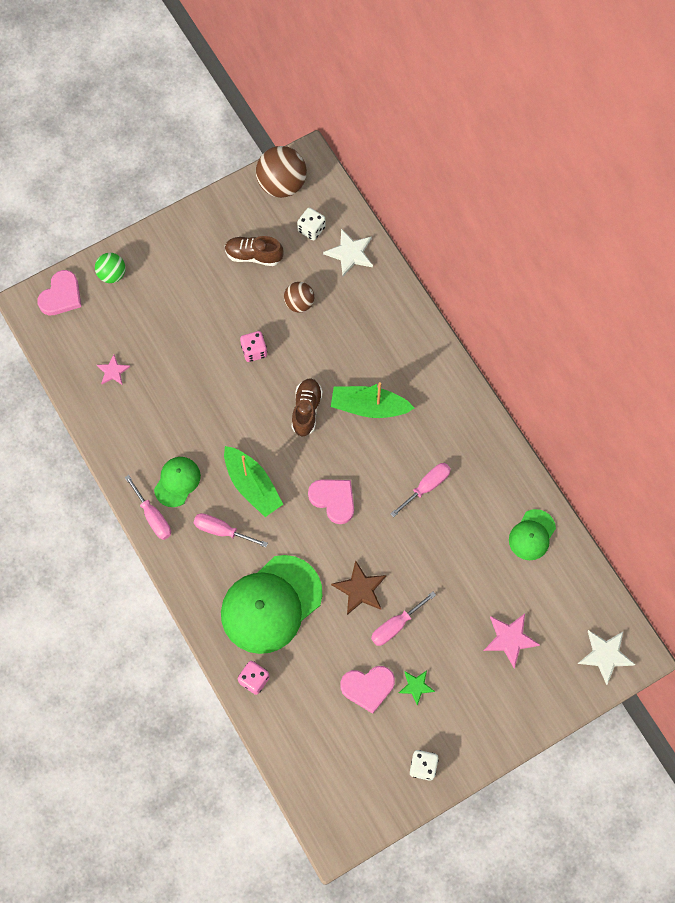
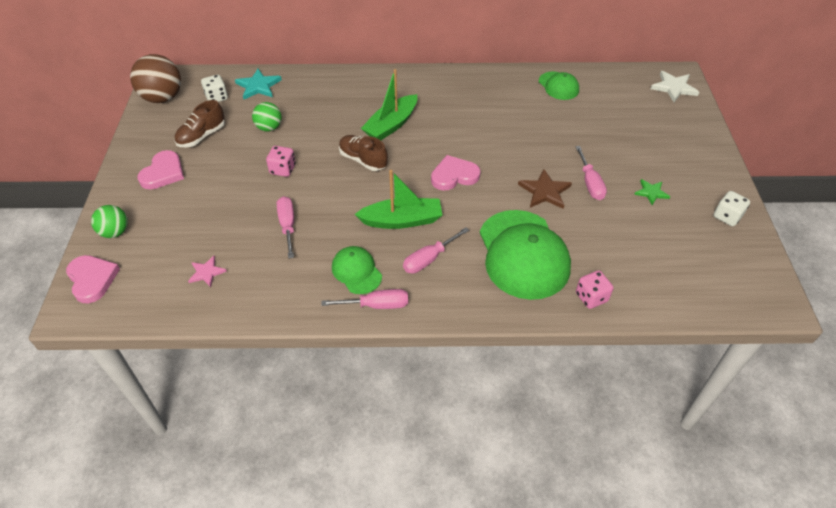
camera: 60 degrees left, 20 degrees down
(299, 303) = (269, 128): brown ball -> green ball
(350, 253) = (258, 86): white star -> turquoise star
(368, 687) = (638, 222): pink heart -> pink heart (163, 173)
(426, 487) = (482, 121): pink screwdriver -> pink screwdriver (288, 225)
(510, 639) = (636, 127): pink star -> none

